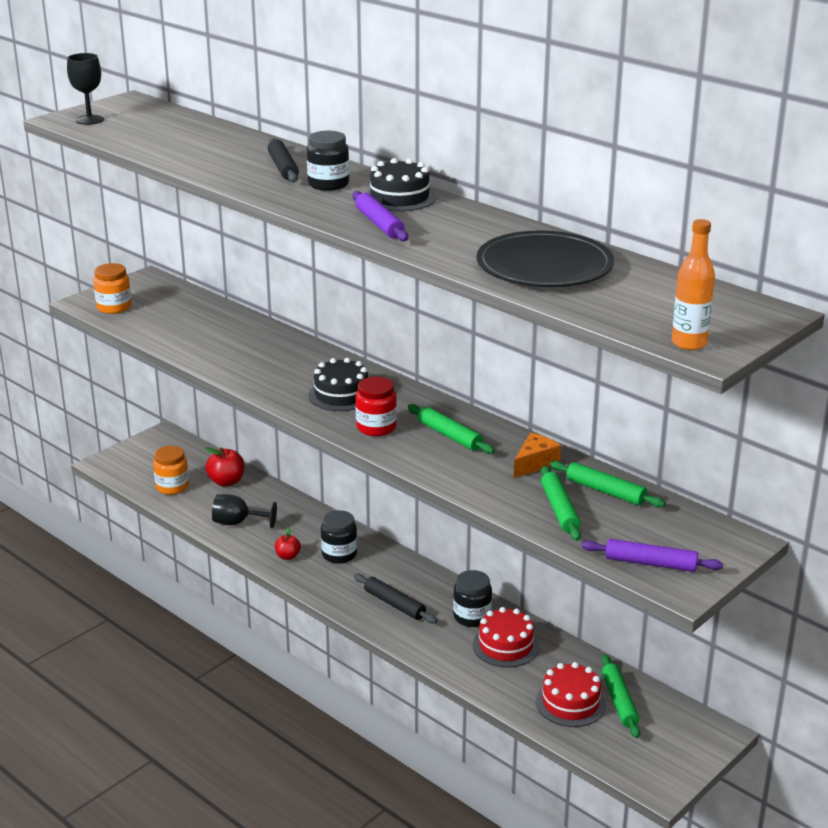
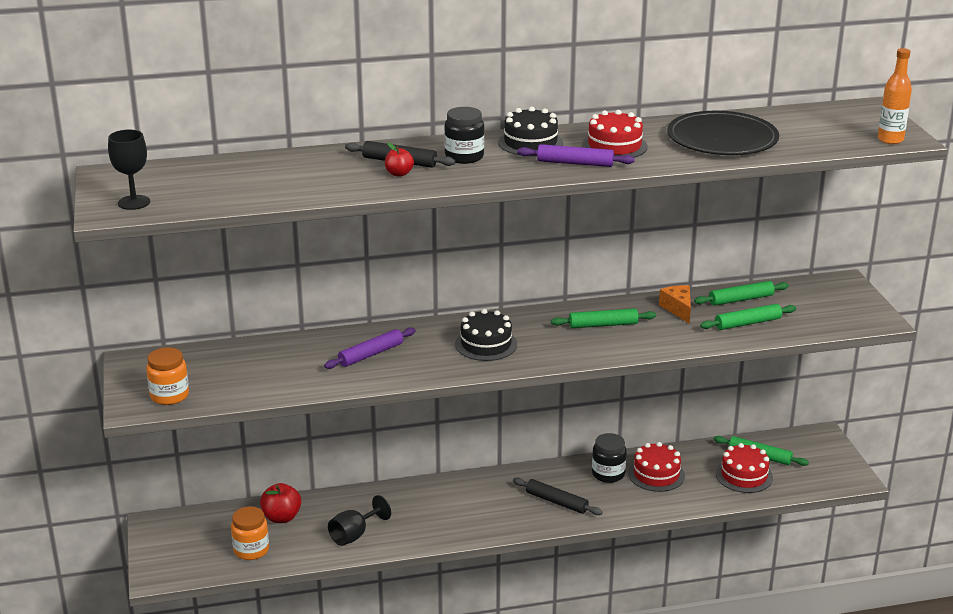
camera: 55 degrees left, 0 degrees up
(288, 556) = (435, 527): red apple -> red apple (399, 174)
(339, 554) = (461, 501): black jar -> none
(376, 427) = (556, 348): red jar -> none
(394, 604) = (556, 502): black rolling pin -> black rolling pin turned 45 degrees clockwise
(447, 228) = (614, 146): none -> red cake
(559, 509) = (748, 323): green rolling pin -> green rolling pin turned 45 degrees counterclockwise
(650, 563) = (842, 319): purple rolling pin -> purple rolling pin (371, 354)

